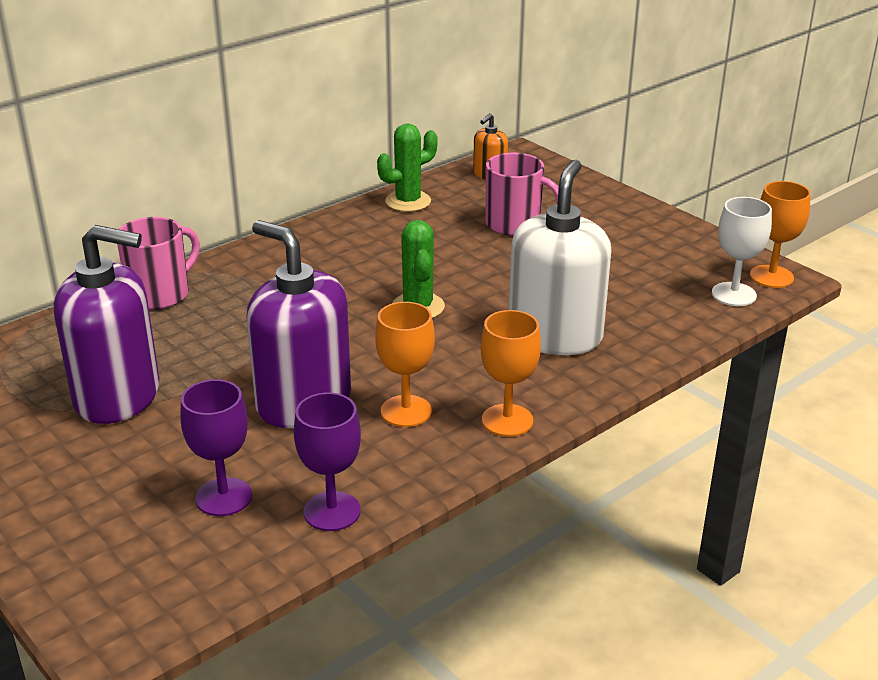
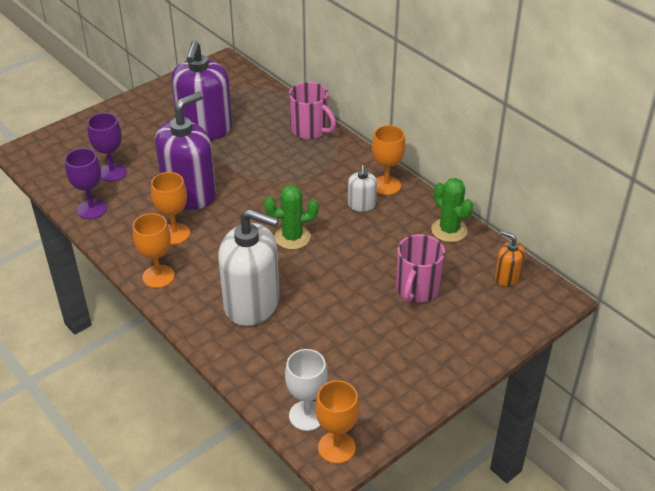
camera: 90 degrees right, 10 degrees up
(312, 238) = (386, 185): none -> orange goblet
(352, 256) = (361, 205): none -> white soap dispenser

